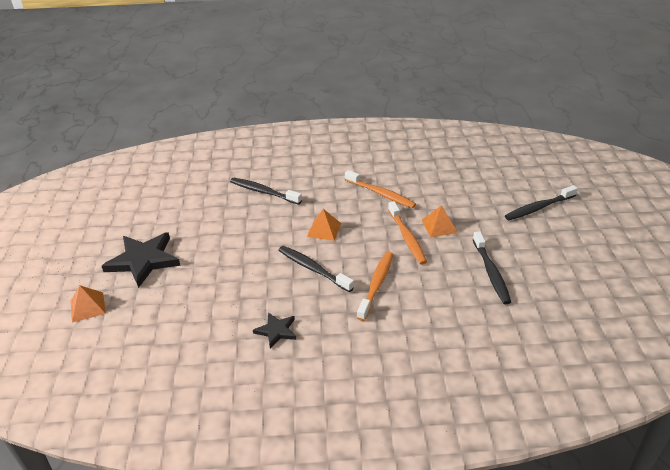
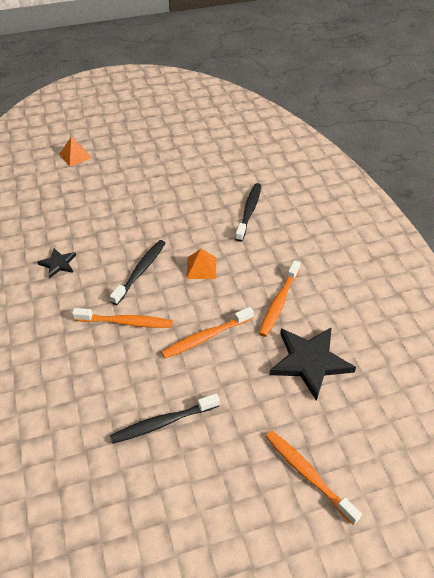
camera: 75 degrees right, 10 degrees up
(143, 260) = (131, 166): black star -> black star (309, 362)
(439, 226) = (234, 364): orange pyramid -> none
(539, 208) = (307, 474): black toothbrush -> orange toothbrush

